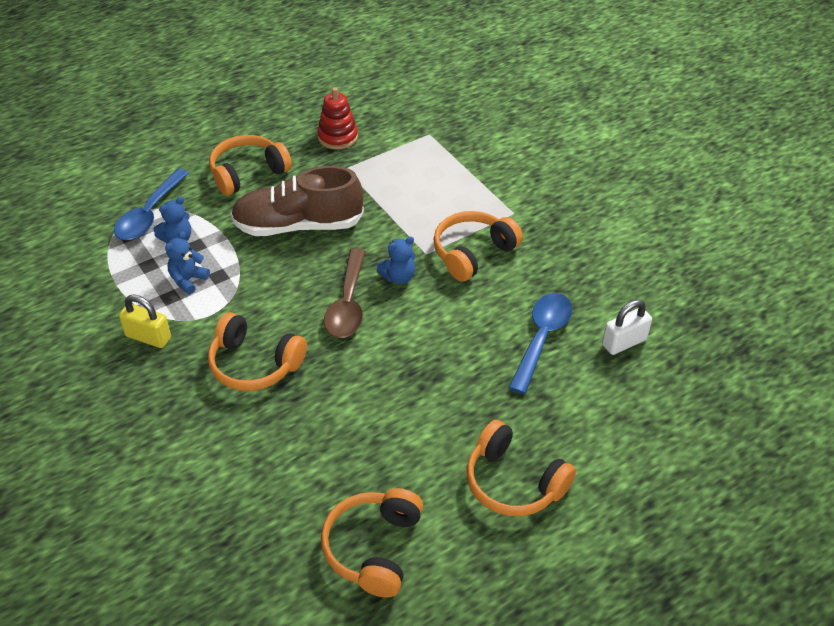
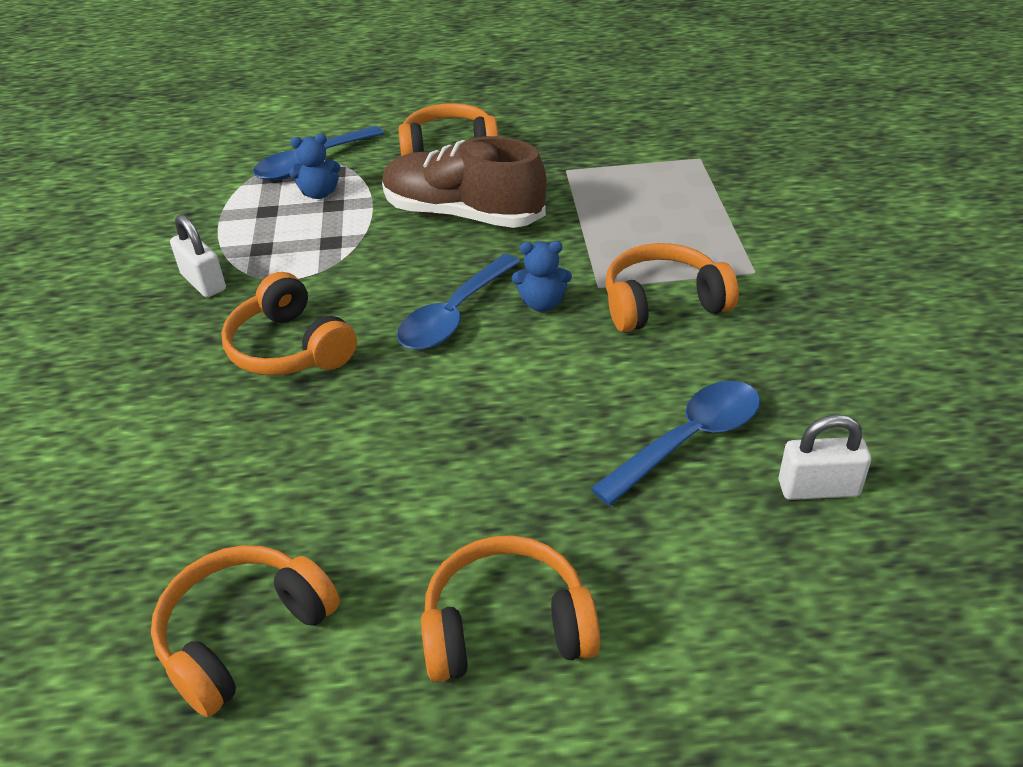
camera: 30 degrees right, 5 degrees down
(148, 337) = (203, 282): yellow padlock -> white padlock
(188, 280) = (295, 237): blue teddy bear -> none
(338, 137) = (582, 137): red stacking toy -> none
(347, 304) = (454, 315): brown spoon -> blue spoon
(513, 482) = (507, 627): orange headphones -> orange headphones turned 105 degrees clockwise

